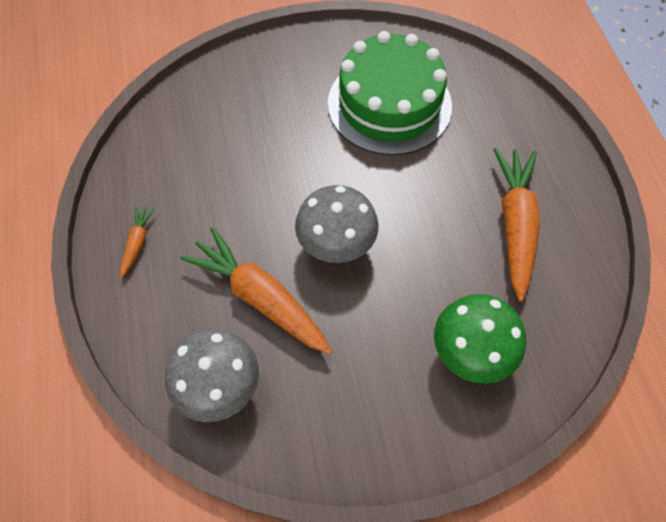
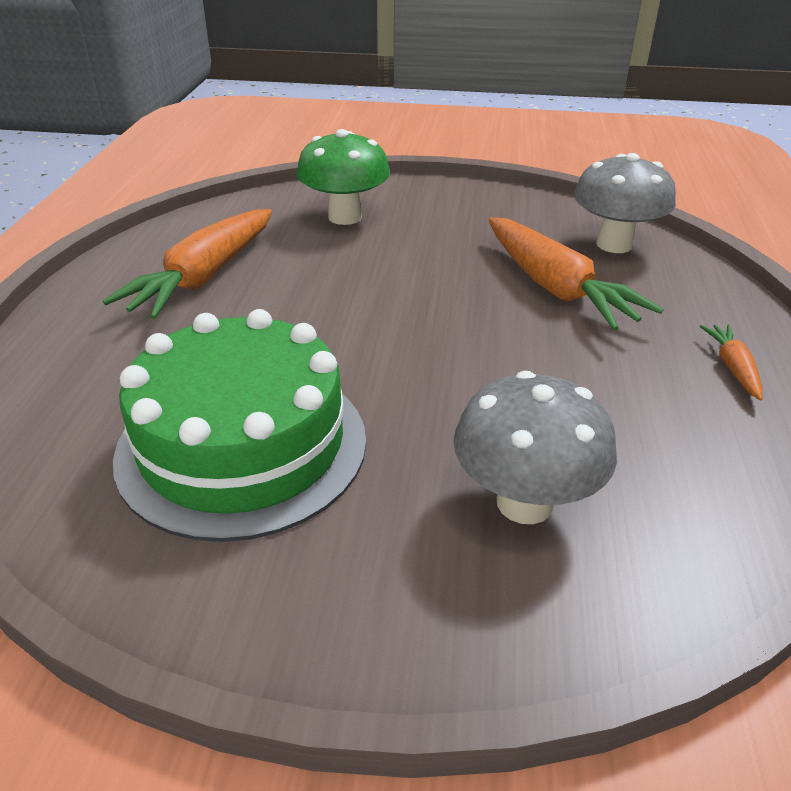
camera: 160 degrees left, 25 degrees down
(137, 243) = (732, 367): orange carrot -> orange carrot turned 150 degrees clockwise
(336, 245) = (440, 307): grey mushroom -> grey mushroom (524, 502)

